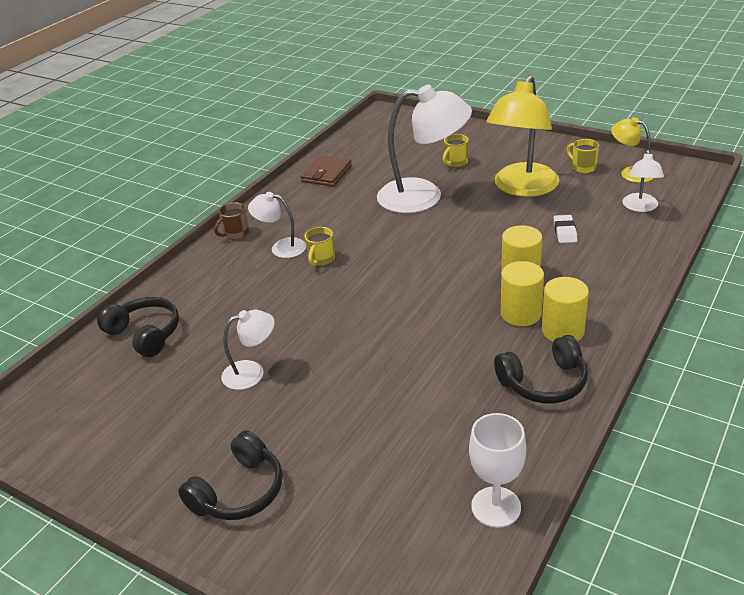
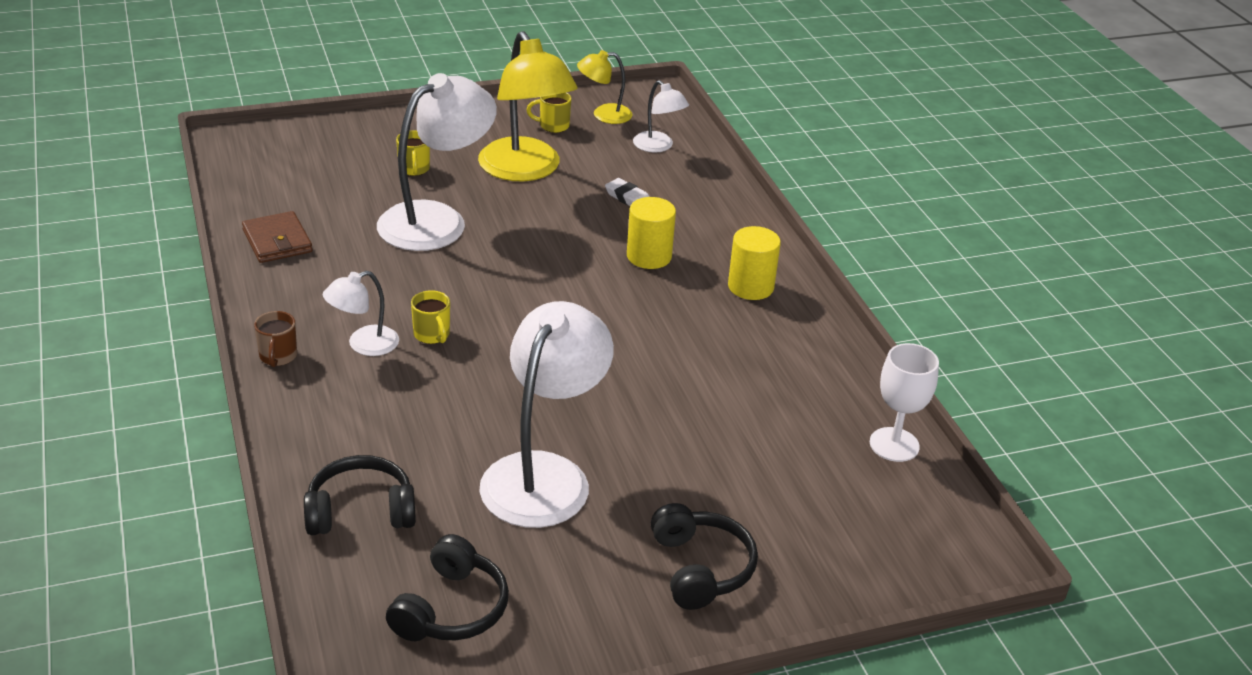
camera: 55 degrees left, 0 degrees up
(252, 372) = (544, 474): white lamp -> white lamp, size x1.98
(521, 313) = (698, 290): yellow cylinder -> none
(544, 382) = (796, 336): black headphones -> black headphones (451, 609)

